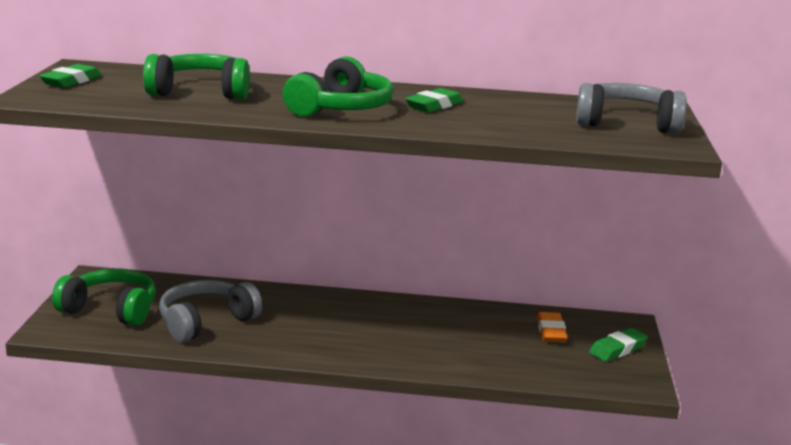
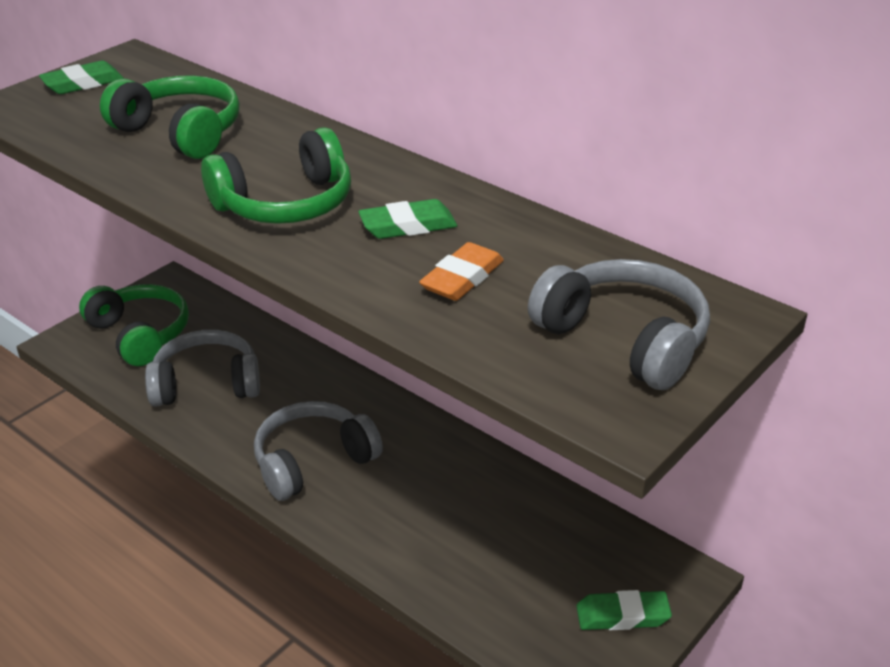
camera: 35 degrees right, 15 degrees up
(341, 338) = (313, 461): none -> grey headphones
(551, 332) = (565, 549): orange eraser -> orange eraser (462, 278)

